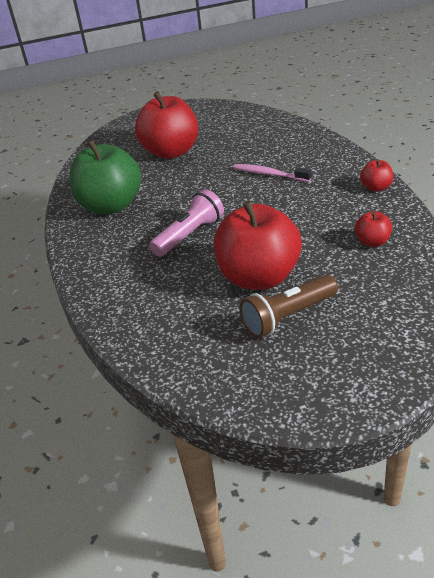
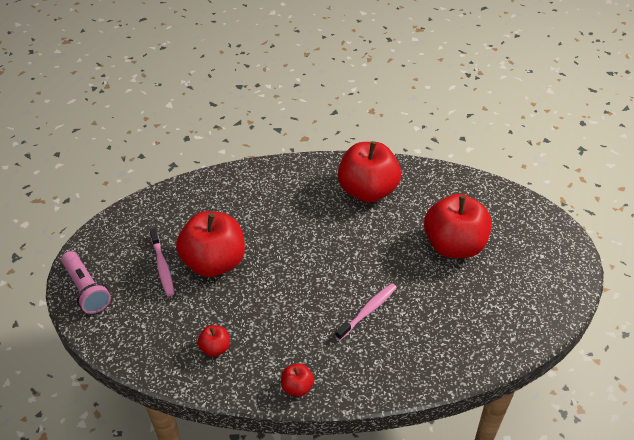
camera: 100 degrees right, 10 degrees up
(111, 206) = (367, 190): green apple -> red apple
(189, 235) = (294, 233): pink flashlight -> pink flashlight (87, 289)
(288, 317) = (162, 266): brown flashlight -> pink toothbrush

